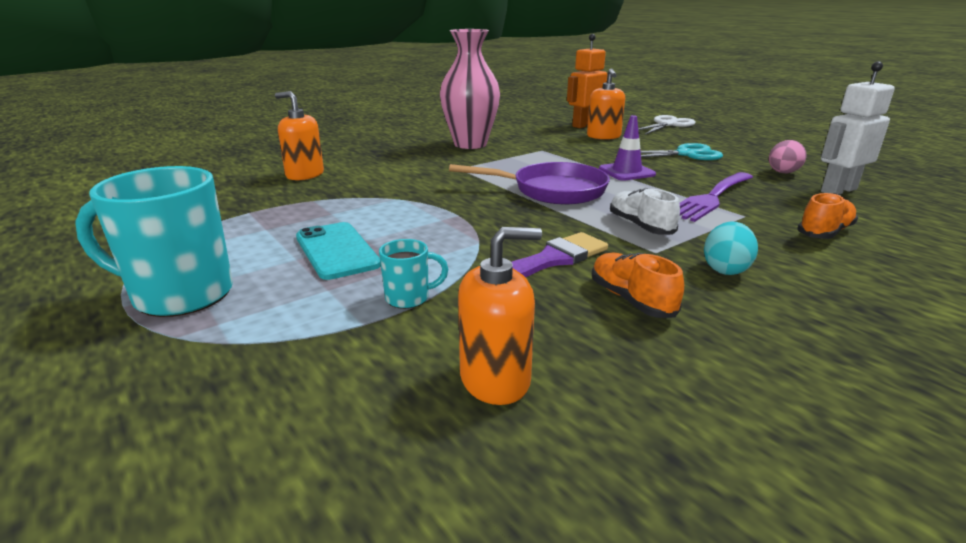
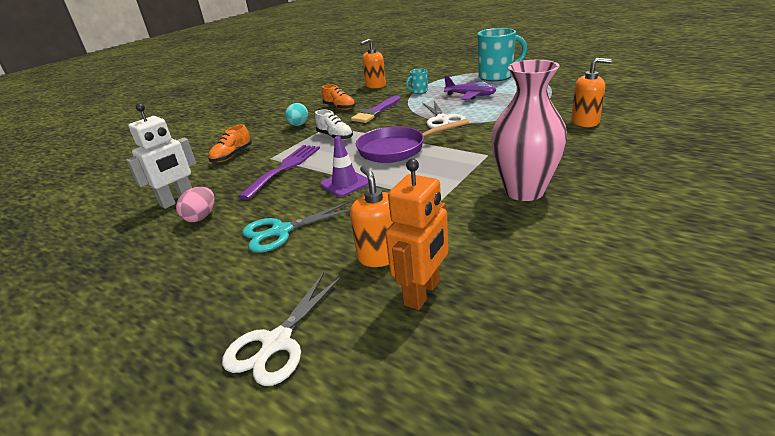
camera: 165 degrees right, 5 degrees up
(336, 251) = (470, 95): turquoise phone -> purple plane
(450, 215) = (443, 119): none -> white scissors

